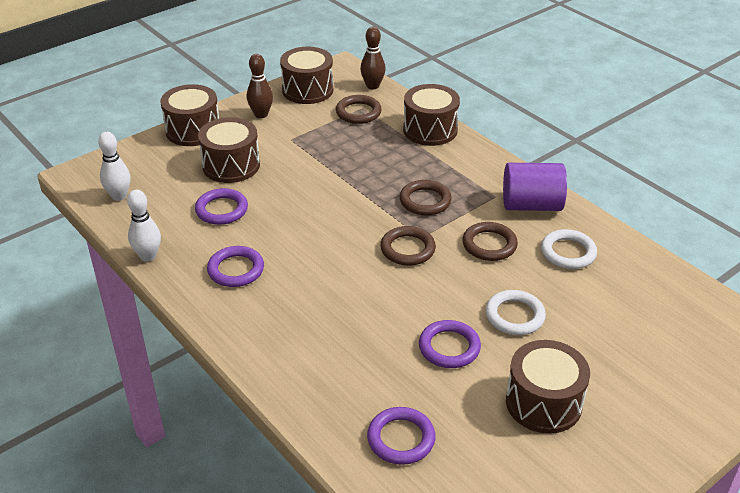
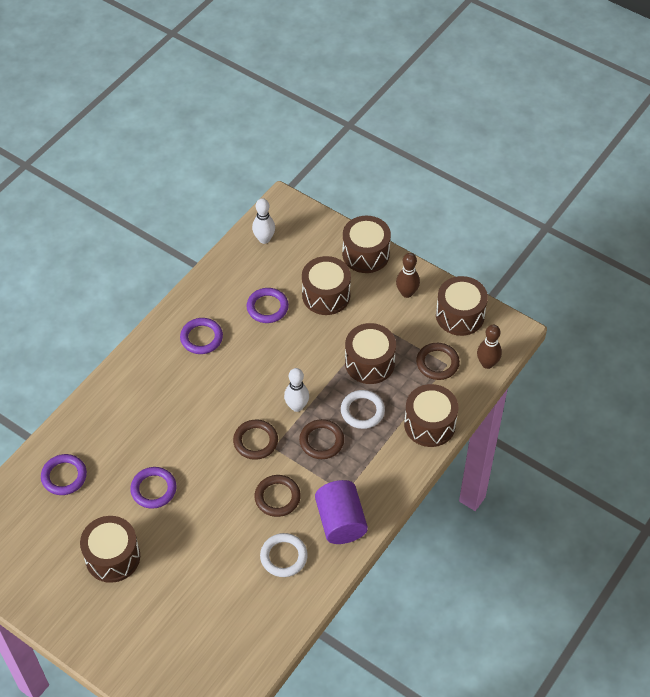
camera: 75 degrees right, 15 degrees up
(148, 256) = (202, 281): white bowling pin -> white bowling pin (297, 406)
(337, 152) = (369, 363): none -> brown drum
(514, 316) = (197, 527): white ring -> white ring (362, 411)

